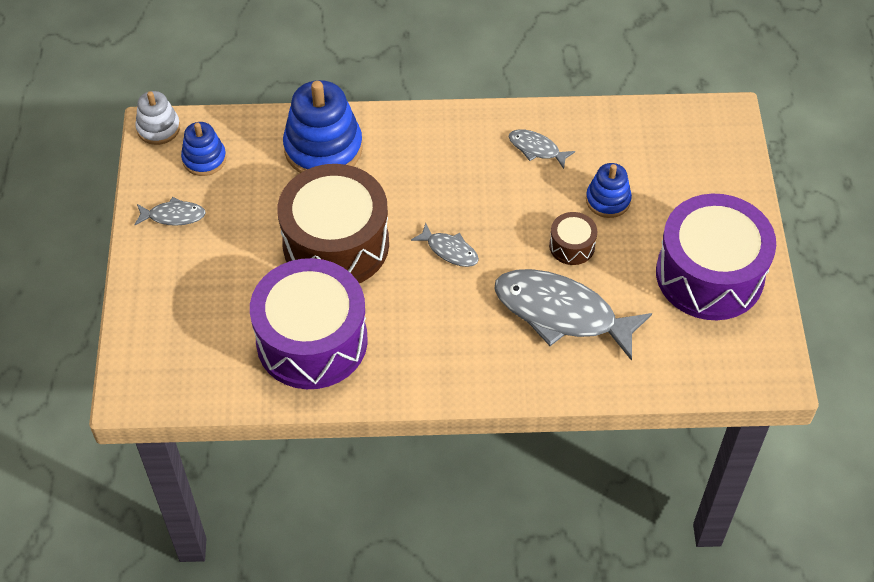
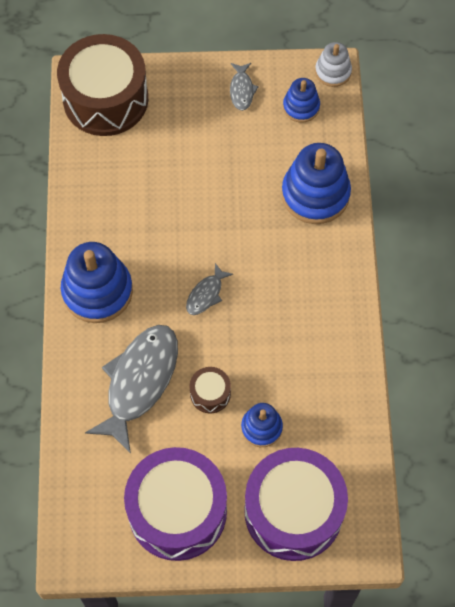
camera: 90 degrees right, 10 degrees up
(312, 341) = (119, 194): purple drum -> purple drum (293, 511)
(336, 244) = (213, 207): brown drum -> brown drum (105, 99)
(446, 359) = (97, 291): none -> blue stacking toy
(536, 149) = (320, 368): grey fish -> none

